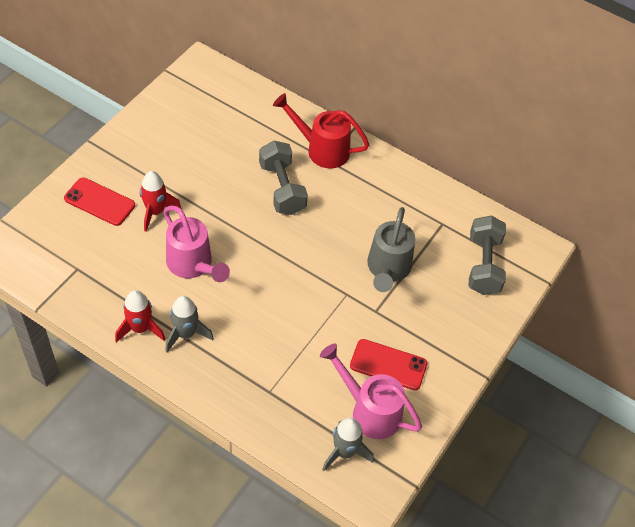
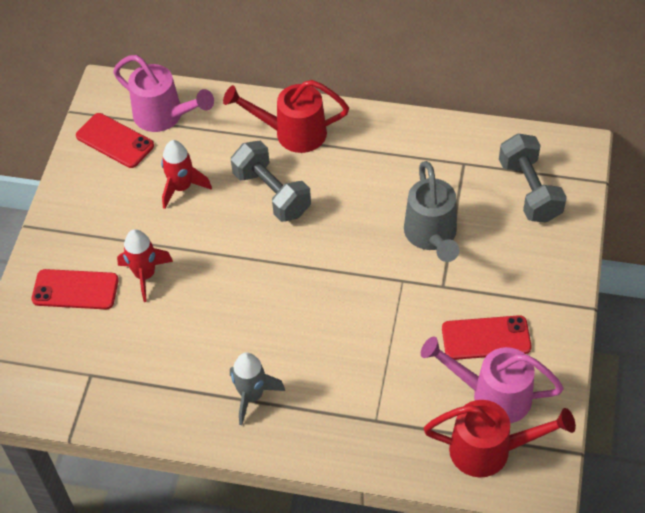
camera: 15 degrees left, 0 degrees up
(140, 328) = (198, 411): red rocket -> red rocket (182, 187)
(186, 104) = (115, 141): none -> red phone
(193, 265) = (218, 317): pink watering can -> pink watering can (164, 116)
(345, 452) = (489, 450): grey rocket -> red watering can

